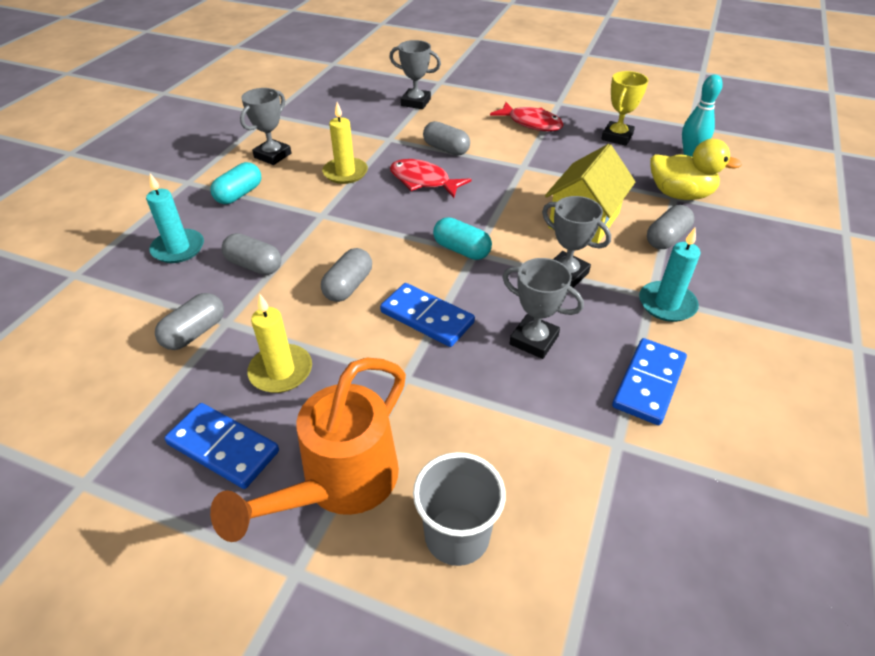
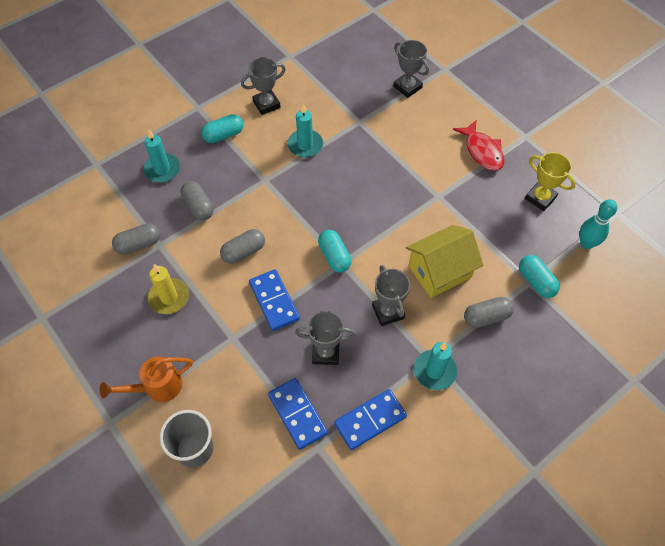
camera: 30 degrees right, 15 degrees up
(223, 447) = (114, 332): blue domino -> blue domino (297, 414)
(340, 484) = (157, 387): orange watering can -> orange watering can, size x0.65
(345, 173) = (305, 145): yellow candle -> turquoise candle
(423, 181) = (354, 178): red fish -> none
(446, 149) = (393, 152): grey capsule -> none
(534, 340) = (325, 352): grey trophy -> grey trophy turned 60 degrees counterclockwise
(617, 137) = (540, 198): yellow trophy -> yellow trophy turned 75 degrees clockwise
(680, 194) = (536, 281): yellow duck -> turquoise capsule

